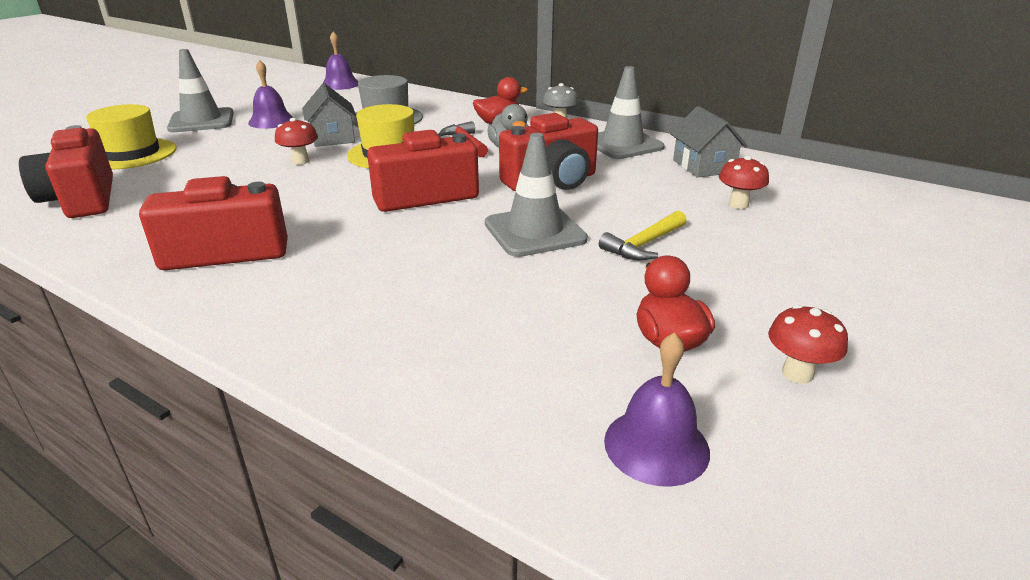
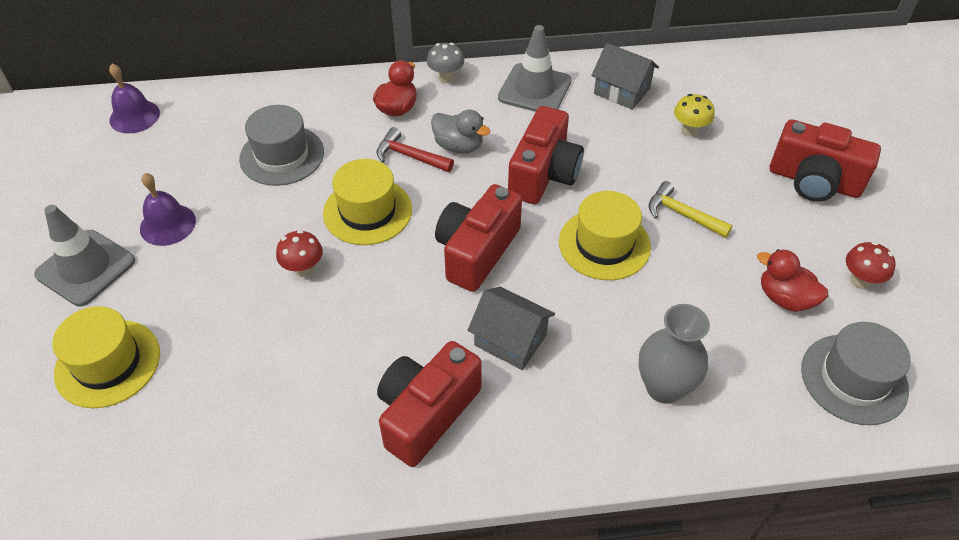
camera: 40 degrees left, 20 degrees up
(82, 199) = (184, 449): red camera -> red camera (814, 181)
(333, 137) = (277, 216): grey house -> grey house (510, 340)
(426, 333) = (664, 387): none -> grey vase
(535, 232) = (604, 244): grey traffic cone -> yellow hat
(644, 244) = (682, 214): yellow hammer -> yellow hammer turned 120 degrees clockwise
(656, 445) = (854, 379): purple bell -> grey hat
(738, 204) = (689, 130): red mushroom -> yellow mushroom

